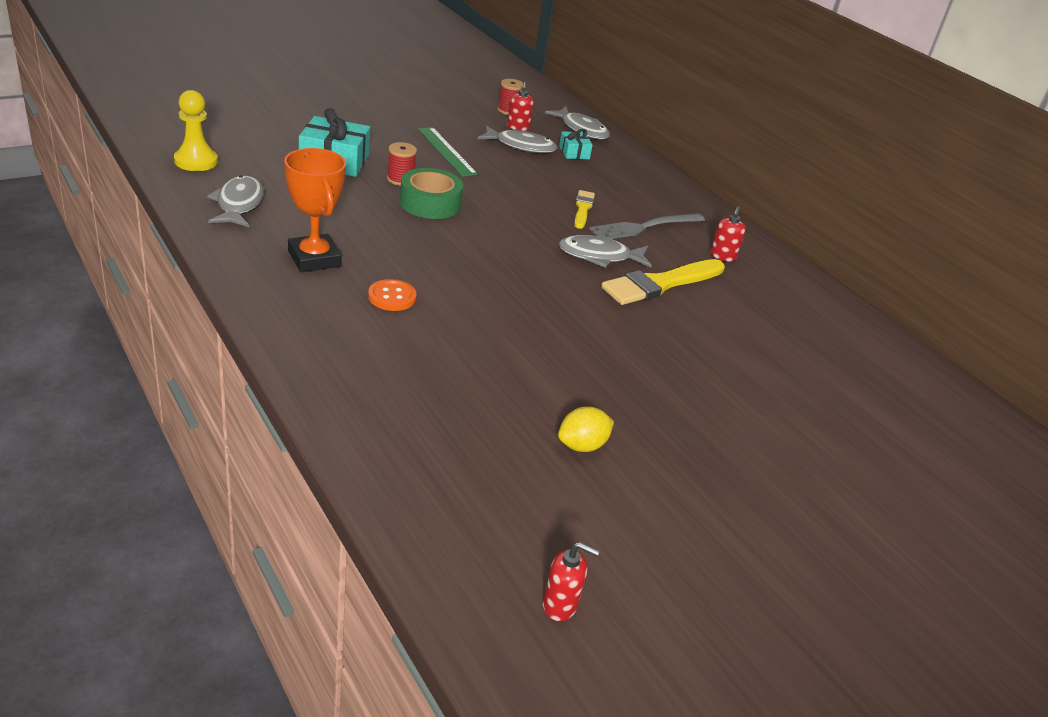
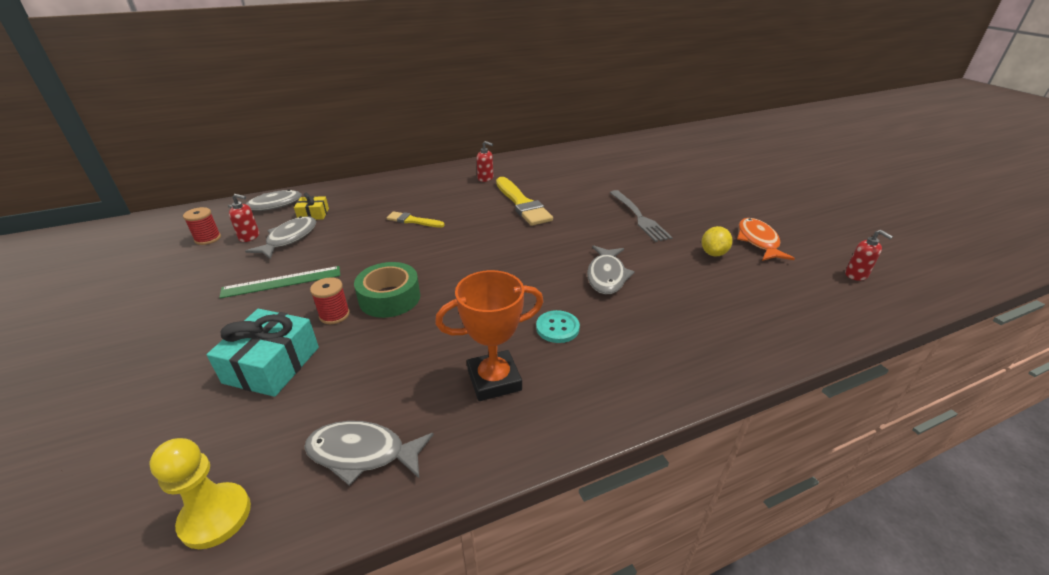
camera: 75 degrees left, 0 degrees up
(392, 297) = (557, 328): orange button -> turquoise button
(560, 605) = (856, 275): red soap dispenser -> red soap dispenser turned 120 degrees clockwise
(574, 152) = (313, 214): turquoise gift -> yellow gift
(582, 445) = (713, 253): yellow lemon -> yellow lemon turned 45 degrees clockwise
(599, 256) = (486, 222): grey fish -> grey fish (606, 276)
(636, 506) = (758, 241): none -> orange fish
(644, 227) = (445, 200): grey fork -> grey fork (639, 217)

